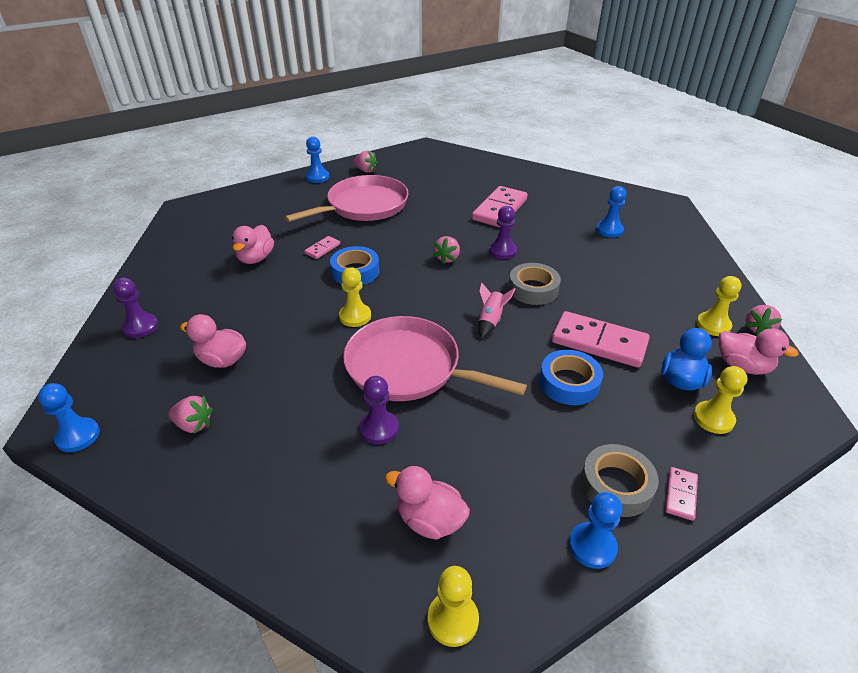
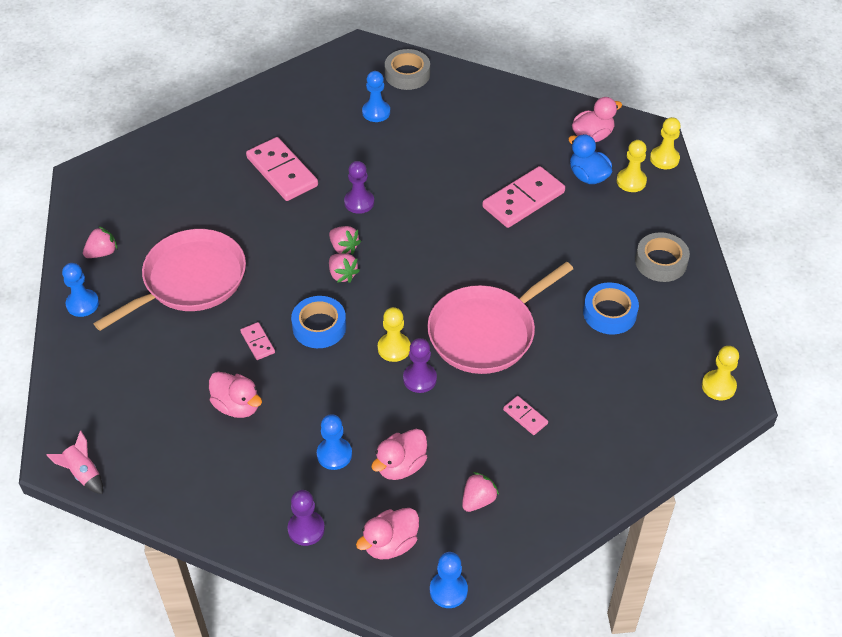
camera: 65 degrees left, 10 degrees up
(364, 206) = (190, 280): pink pan -> pink pan turned 60 degrees clockwise
(379, 428) = (546, 374): purple pawn -> purple pawn (419, 379)
(430, 520) = (643, 372): pink duck -> pink duck (390, 544)
(490, 321) = (457, 255): pink rocket -> pink rocket (83, 473)
(533, 289) = (431, 207): grey tape -> grey tape (407, 74)
(569, 383) = (557, 240): blue tape -> blue tape (609, 313)
(592, 546) = (699, 297): blue pawn -> blue pawn (334, 454)
(680, 494) = (682, 234): pink domino -> pink domino (525, 417)
(713, 325) = (542, 124): yellow pawn -> yellow pawn (664, 159)
(758, 329) = (560, 102): pink strawberry -> pink strawberry (342, 275)

